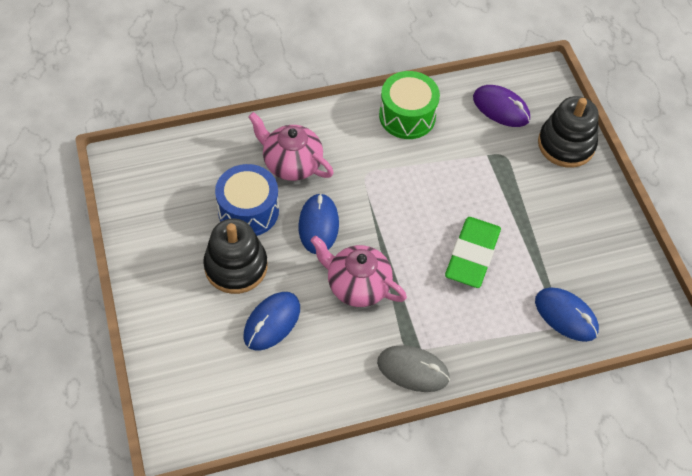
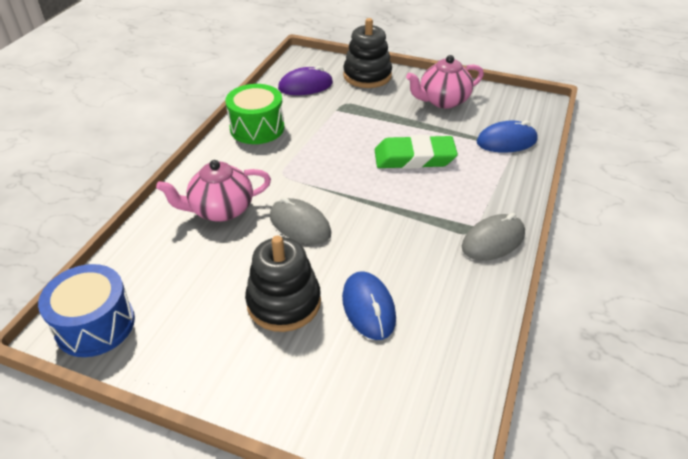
camera: 50 degrees left, 15 degrees down
(248, 211) = (235, 262): blue drum -> blue drum (95, 325)
(318, 225) = (300, 225): blue mouse -> grey mouse
(357, 285) = (382, 232): pink teapot -> pink teapot (443, 101)
(472, 255) = (414, 158): green eraser -> green eraser turned 60 degrees counterclockwise

